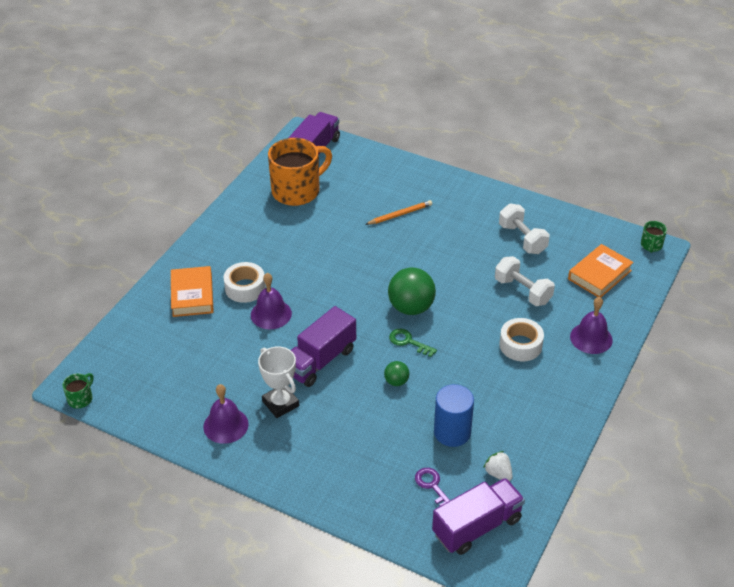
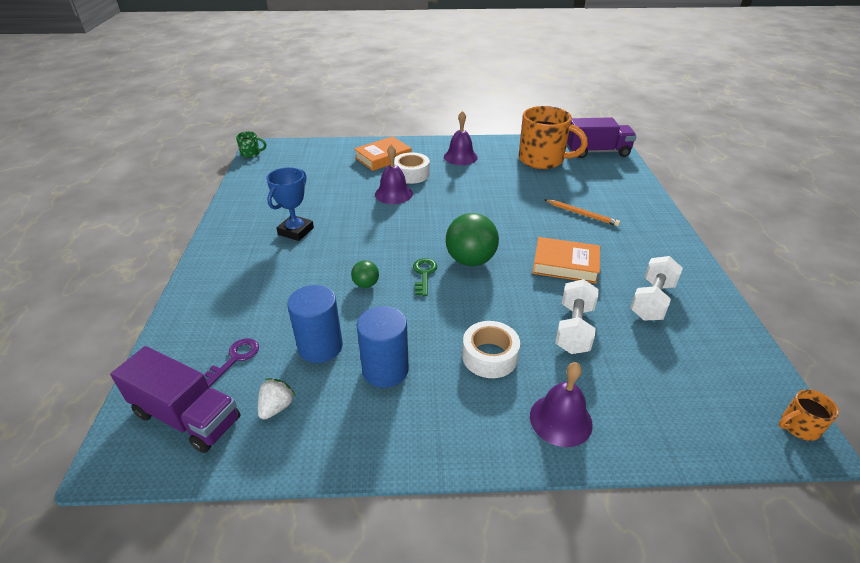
camera: 60 degrees right, 5 degrees down
(225, 425) = (256, 214): purple bell -> purple bell (460, 157)
(280, 404) = (296, 231): white trophy -> blue trophy
(320, 361) = (360, 233): purple truck -> none
(499, 404) = (385, 369): none -> blue cylinder
(599, 275) = (677, 389): orange book -> orange book (565, 264)
(651, 245) = (798, 426): green mug -> orange mug

